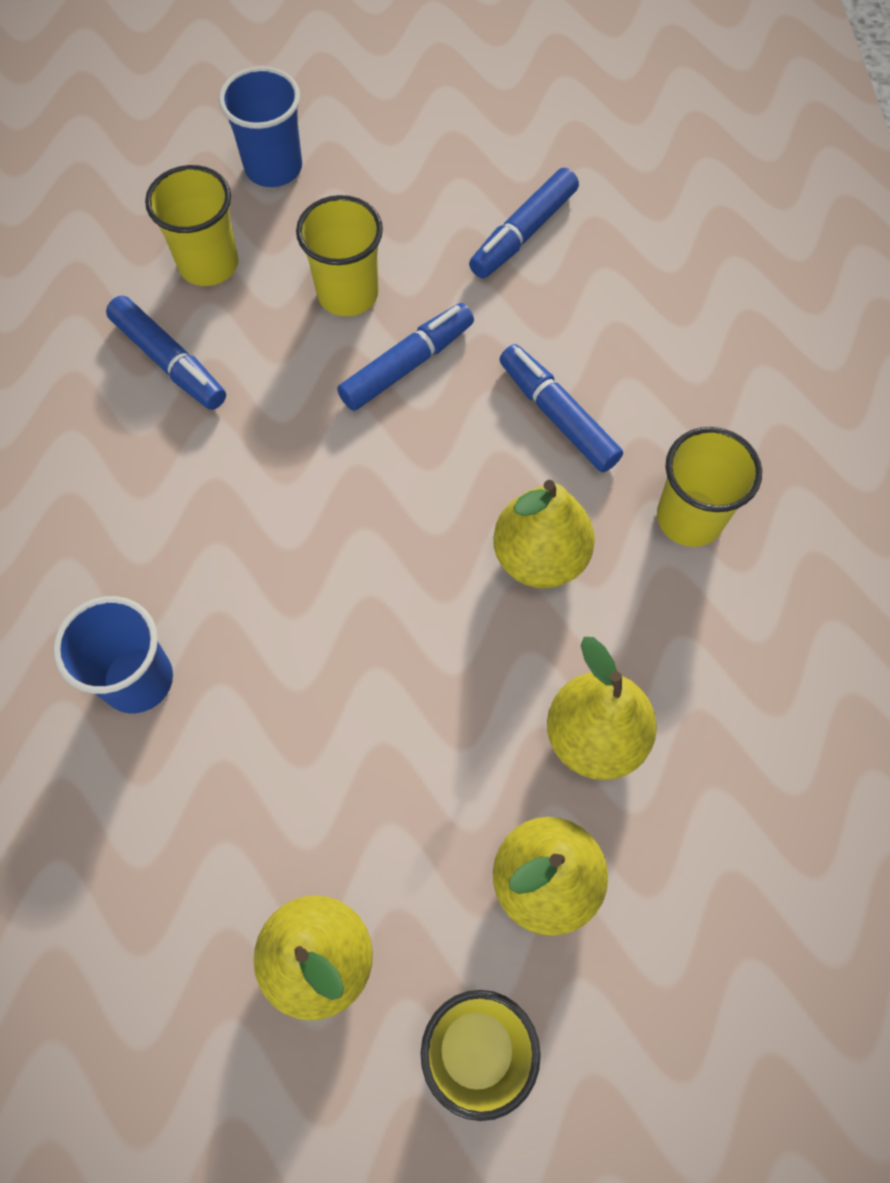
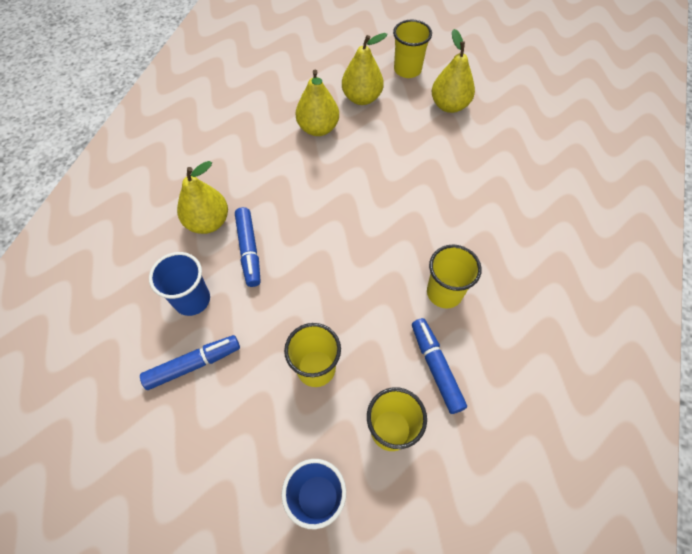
camera: 155 degrees left, 5 degrees down
(138, 680) = (493, 212): blue cup -> blue cup (192, 300)
(407, 365) = (306, 308): blue marker -> none
(540, 557) = (298, 194): yellow pear -> yellow pear (208, 222)
(689, 518) = (225, 184): yellow cup -> yellow cup (444, 292)

